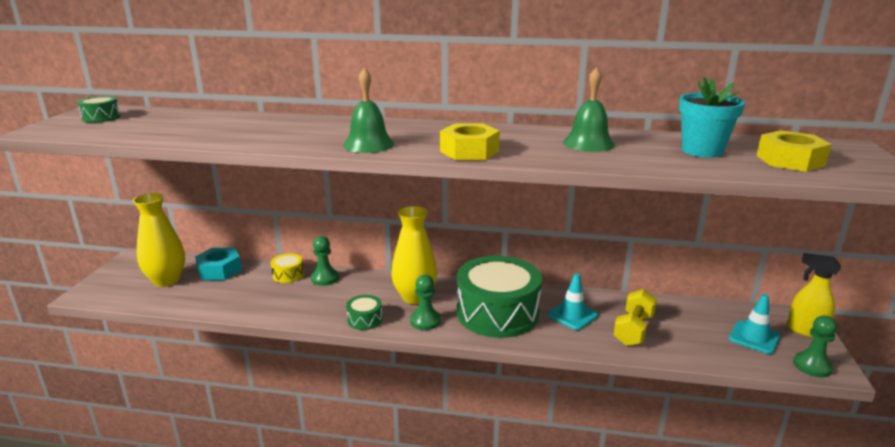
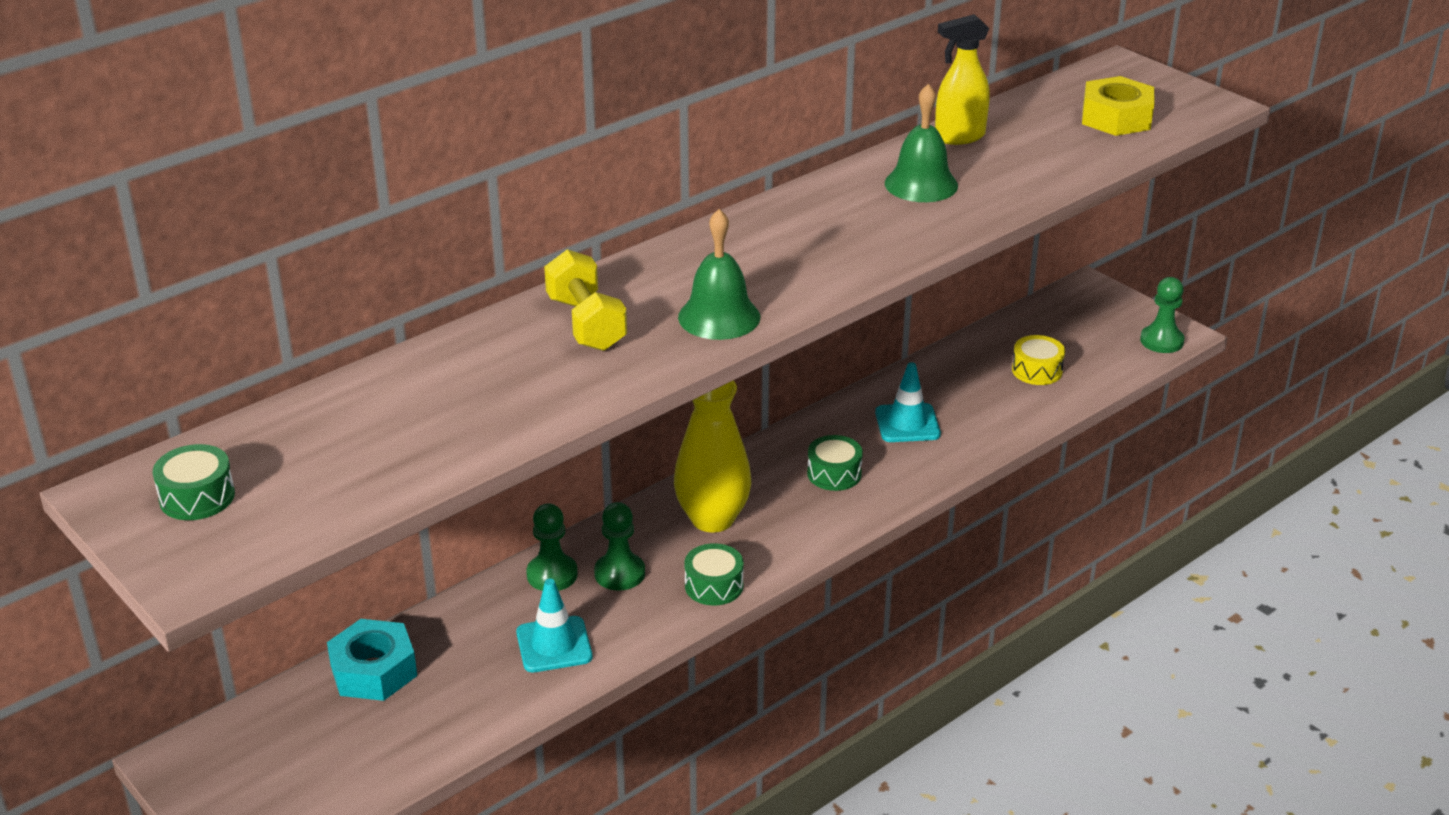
camera: 50 degrees left, 10 degrees up
(166, 280) = (330, 740): yellow vase -> none
(288, 275) = (491, 605): yellow drum -> yellow drum (1037, 370)
(425, 321) = (781, 538): green pawn -> green pawn (619, 573)
(469, 151) = (844, 264): yellow nut -> none
(497, 313) = (834, 474): green drum -> green drum, size x0.42
(633, 330) = (984, 401): yellow dumbbell -> yellow dumbbell (586, 324)
(702, 151) = (1032, 141): turquoise flower pot -> none
(754, 337) = (1086, 339): turquoise traffic cone -> turquoise traffic cone (554, 645)
(805, 330) = (1111, 302): yellow spray bottle -> yellow spray bottle (959, 137)

